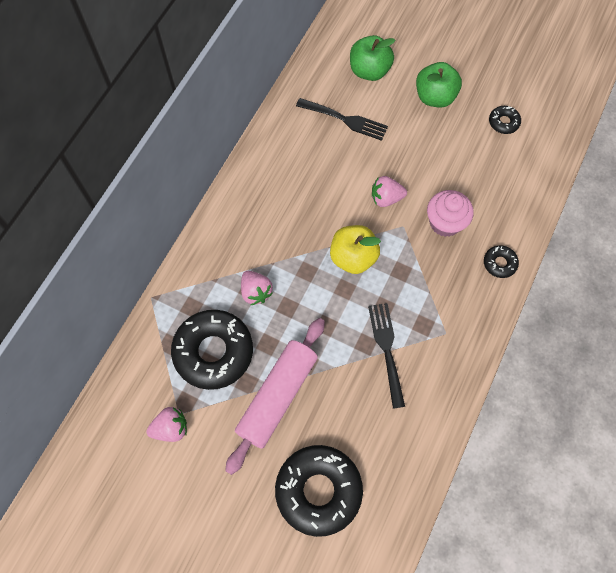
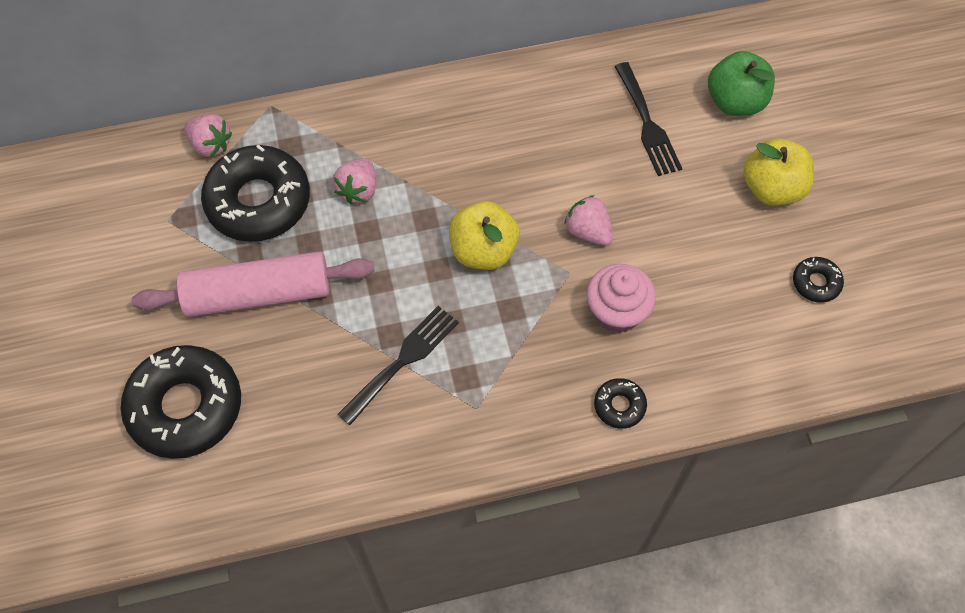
camera: 50 degrees right, 5 degrees down
(171, 428) = (146, 224): pink strawberry -> pink strawberry (211, 145)
(435, 97) = (772, 188): green apple -> yellow apple

